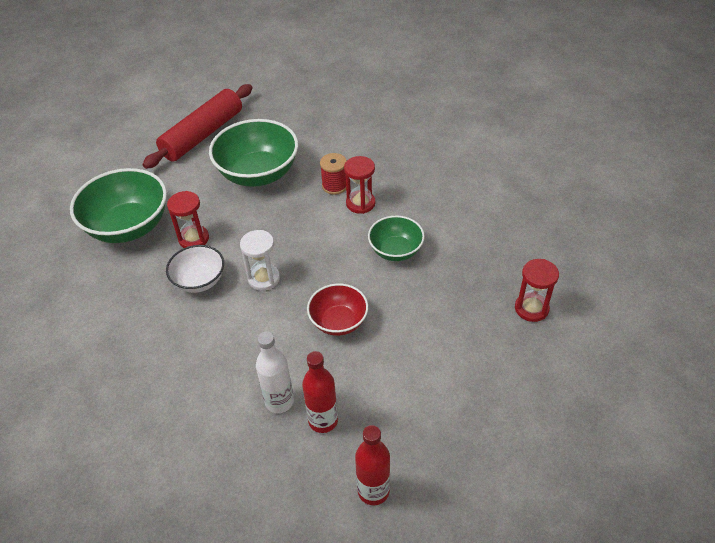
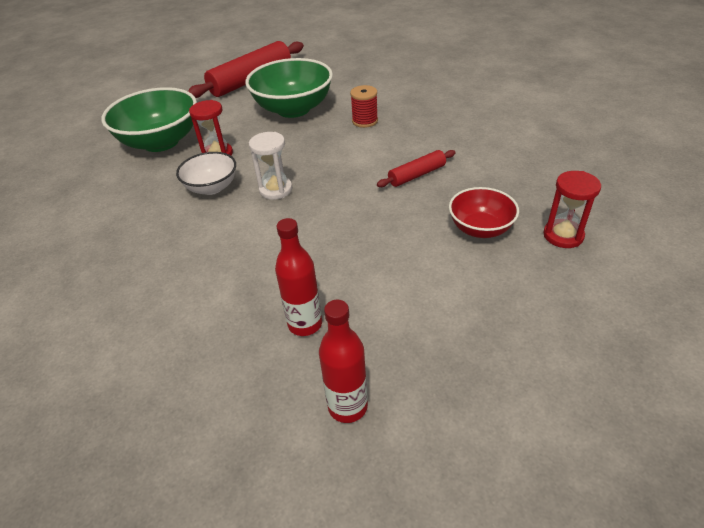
camera: 10 degrees right, 5 degrees down
(279, 401) = (261, 300): white bottle -> none
(338, 322) = (344, 232): red bowl -> red bowl (480, 228)
(360, 203) = (387, 135): red hourglass -> none
(395, 251) = (416, 175): green bowl -> red rolling pin

